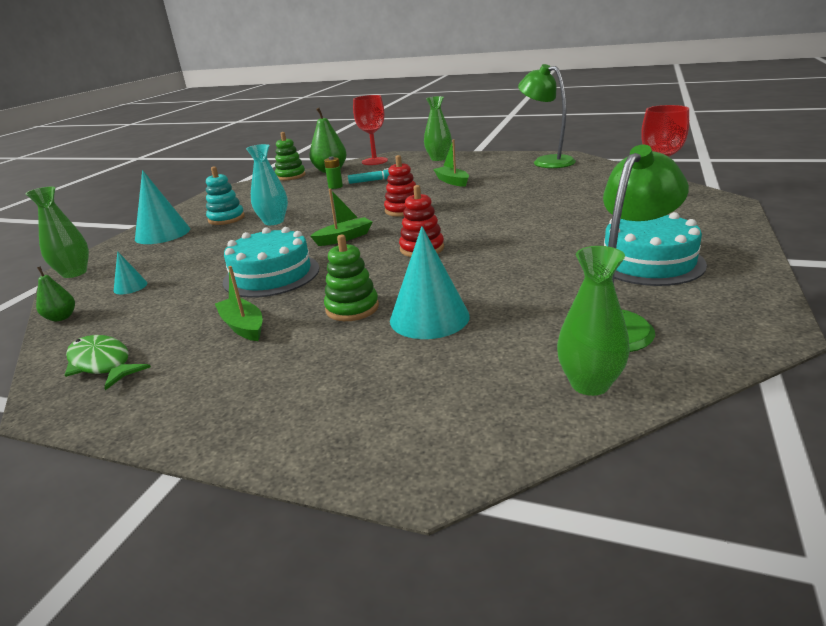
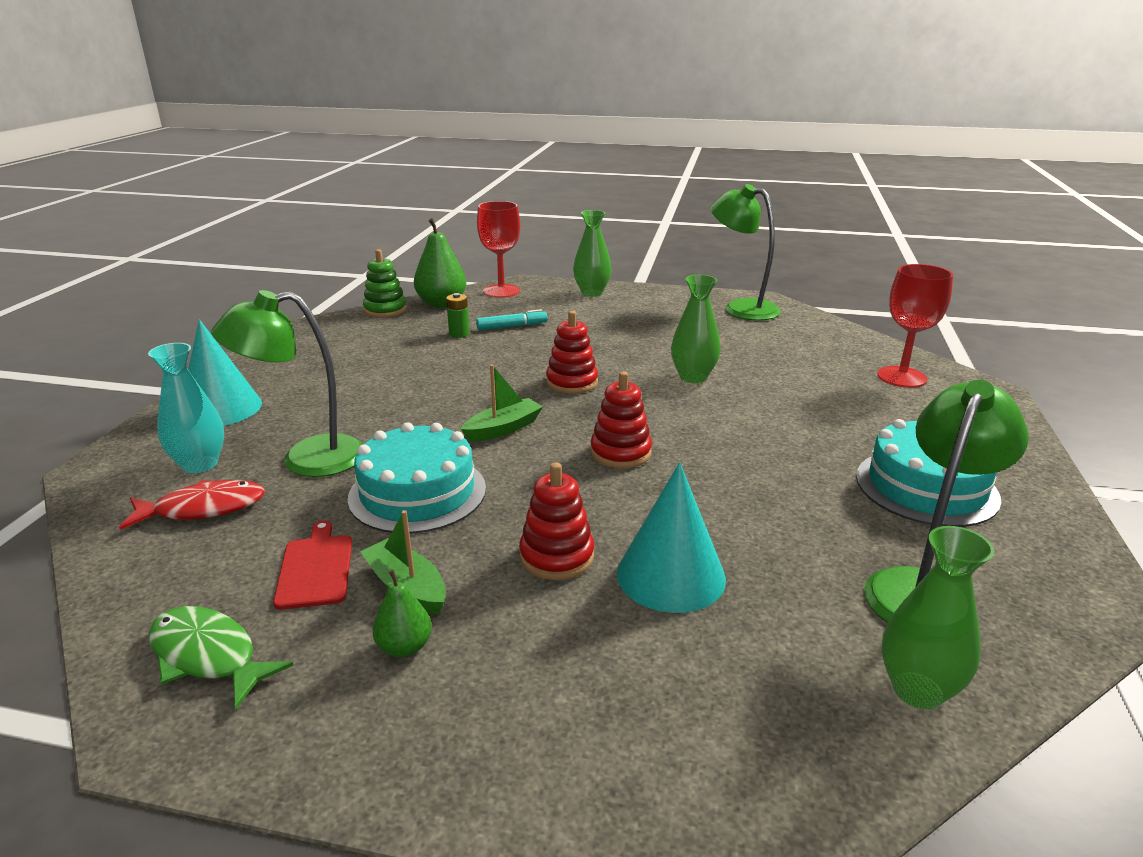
camera: 10 degrees left, 0 degrees up
(61, 317) = (109, 566): green pear -> green pear (404, 647)
(74, 273) = (101, 479): green vase -> green vase (693, 377)
(130, 287) = (203, 509): turquoise cone -> red fish
(188, 317) = (315, 568): none -> red cutting board
(206, 259) = (306, 459): none -> green lamp
(226, 218) = (313, 384): turquoise stacking toy -> none
(274, 221) = (388, 394): turquoise vase -> turquoise vase (200, 464)
(352, 308) = (556, 556): green stacking toy -> red stacking toy
(452, 181) = (624, 335): green boat -> none

